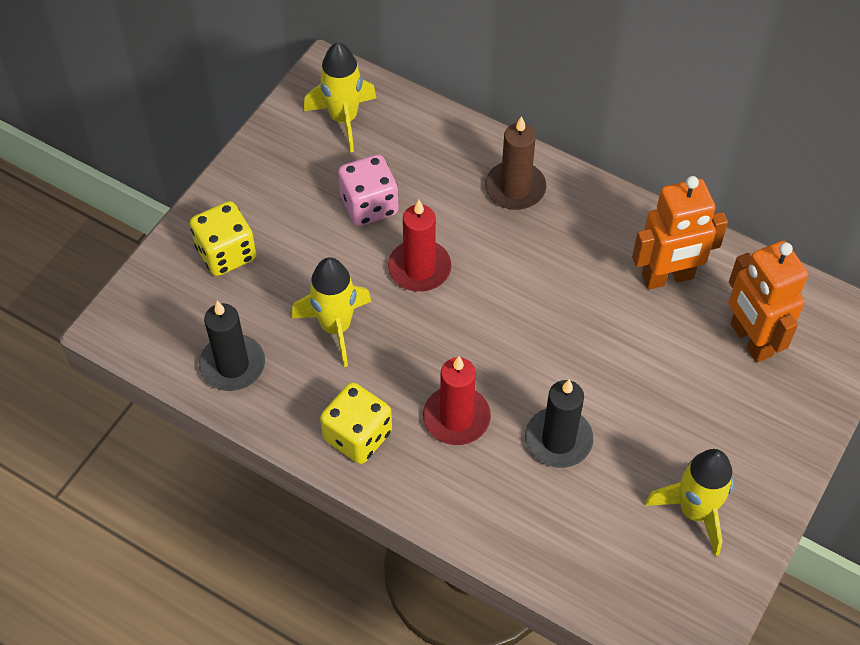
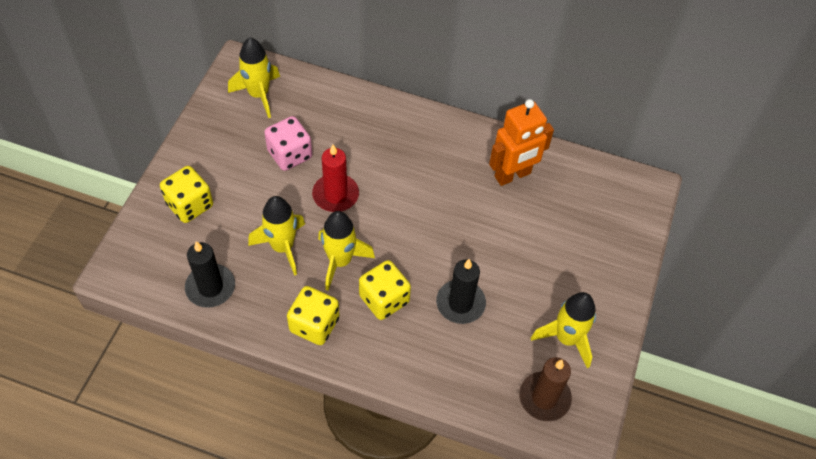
camera: 15 degrees left, 0 degrees up
(408, 358) = (340, 261): none -> yellow rocket
(456, 418) = (384, 299): red candle -> yellow dice
(515, 188) = (393, 127): brown candle -> brown candle (544, 398)
(750, 340) = (578, 211): orange robot -> none

